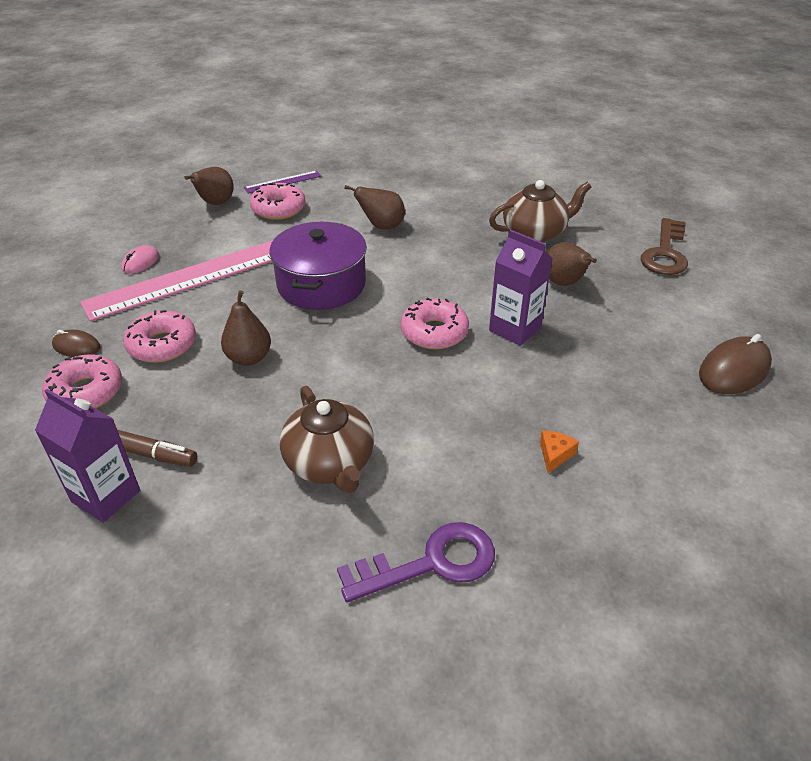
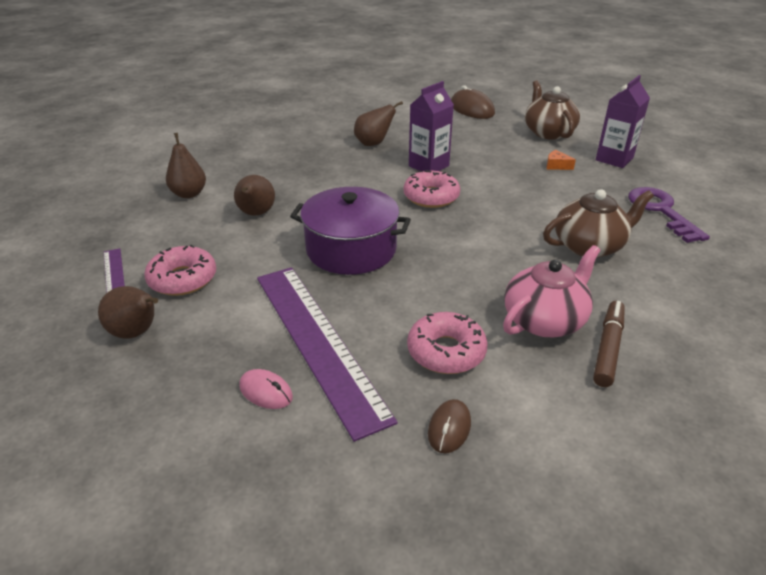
camera: 85 degrees left, 5 degrees down
(86, 392) = (531, 404): pink donut -> none
(106, 496) = (668, 365): purple carton -> purple carton (614, 159)
(189, 279) = (318, 341): pink ruler -> purple ruler
(193, 410) = (545, 320): none -> pink teapot
(249, 358) = (467, 290): brown pear -> brown pear (189, 194)
(535, 233) = (299, 146): brown teapot -> brown teapot (548, 132)
(665, 253) = (344, 108): brown key -> none

